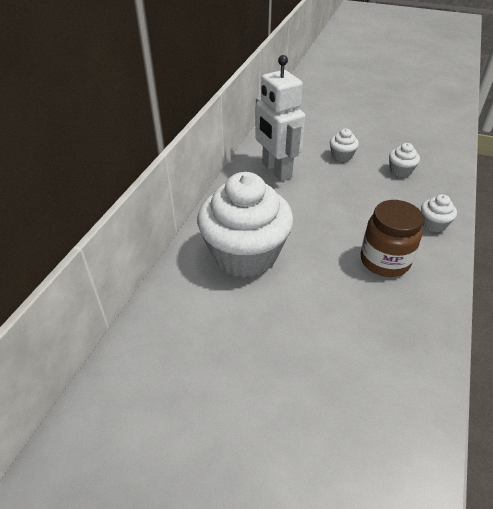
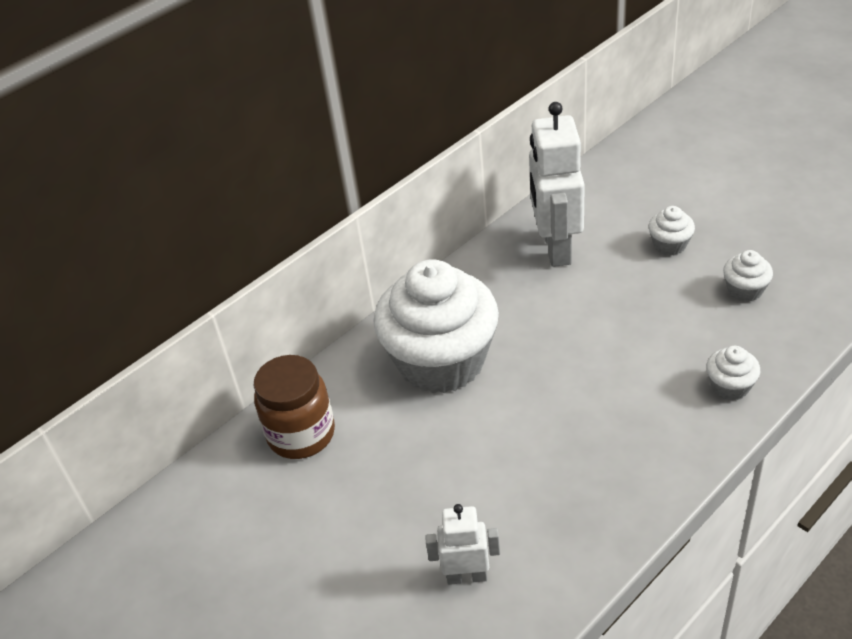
camera: 30 degrees right, 0 degrees up
(361, 403) = (467, 576): none -> white robot
(384, 261) = (617, 420): brown jar -> brown jar (301, 434)

